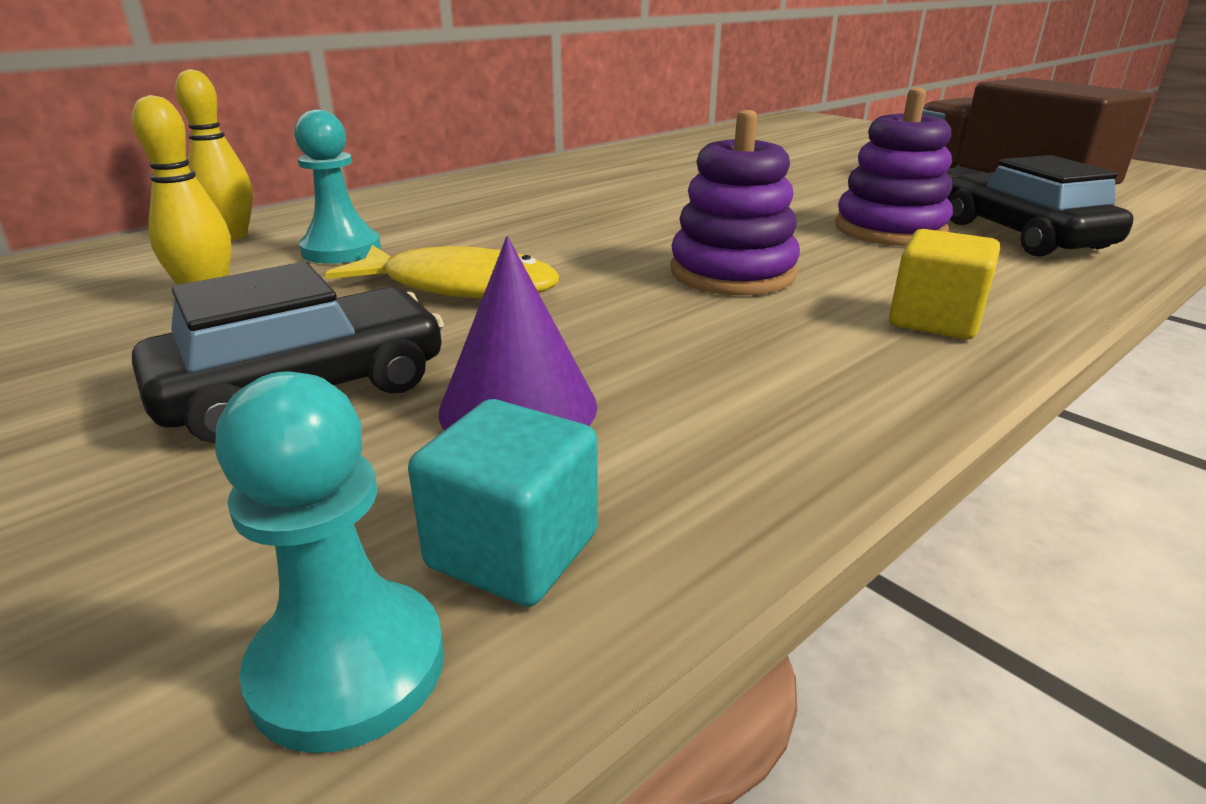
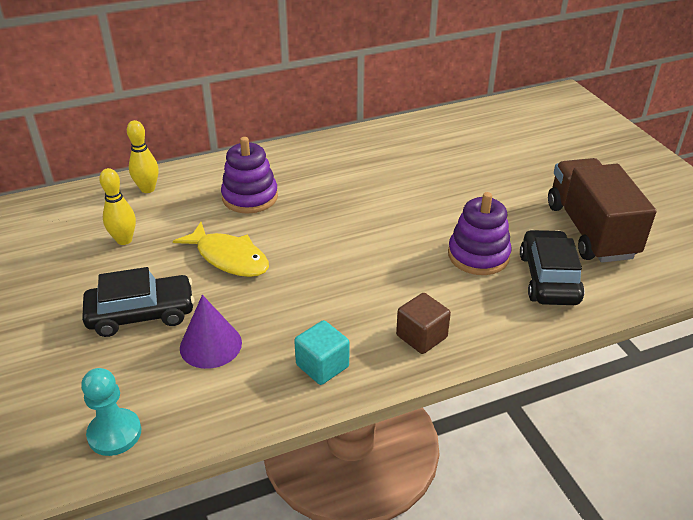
camera: 20 degrees right, 10 degrees up
(341, 250) = (191, 213): turquoise pawn -> none
(513, 550) = (174, 409): turquoise cube -> turquoise cube (322, 366)
(732, 273) = (360, 276): purple stacking toy -> purple stacking toy (250, 197)
(934, 320) = (421, 336): yellow cube -> brown cube

